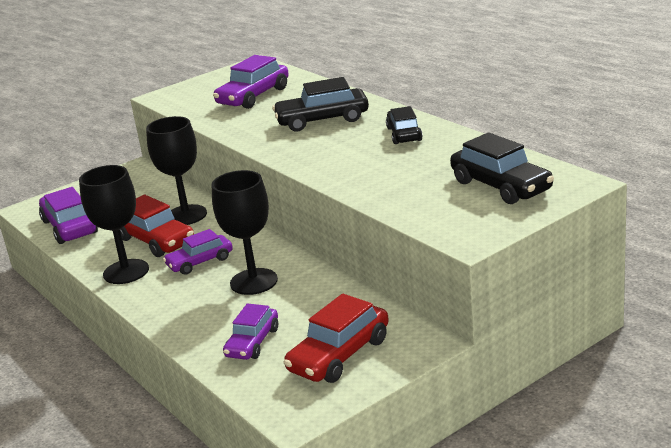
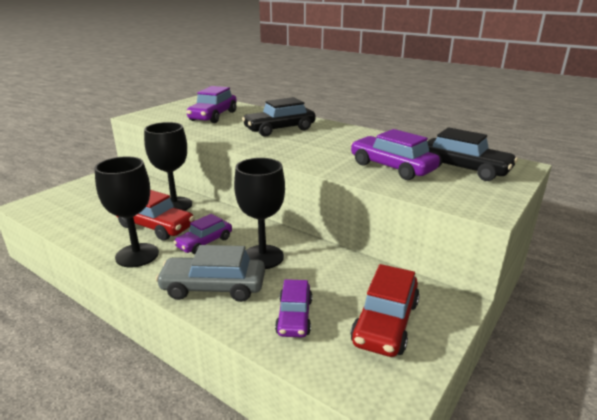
camera: 20 degrees left, 0 degrees up
(70, 227) = (70, 218): purple car -> purple car (392, 167)
(188, 309) = (213, 287): none -> grey car
(404, 134) = (351, 137): black car -> none

